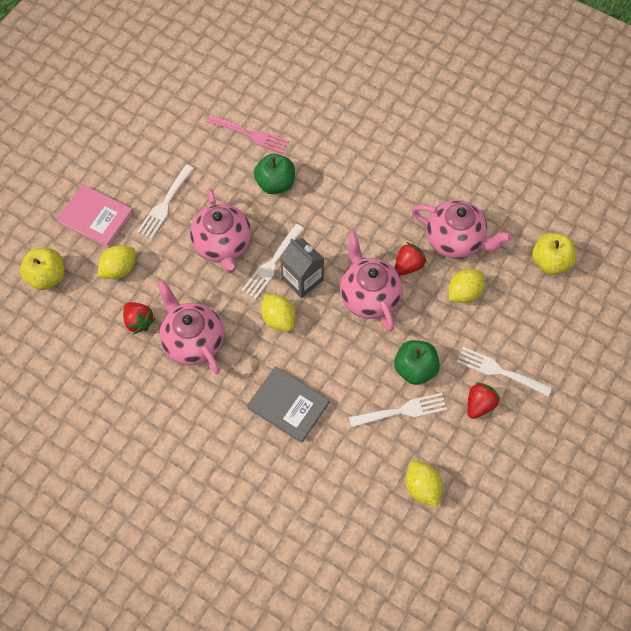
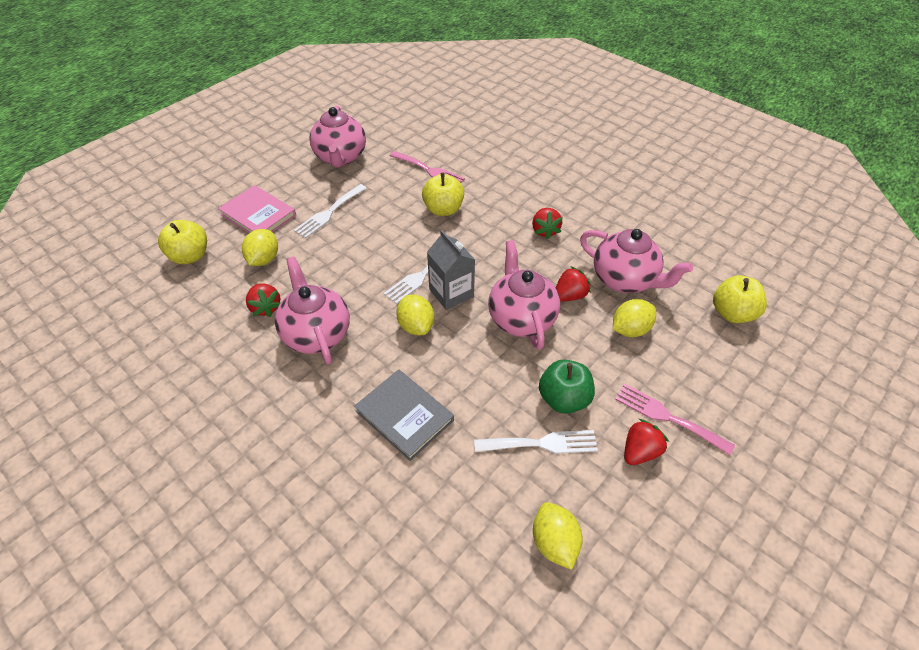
camera: 10 degrees right, 15 degrees down
(119, 269) = (264, 259): yellow lemon -> yellow lemon turned 45 degrees counterclockwise
(223, 245) = (376, 252): pink teapot -> pink teapot (341, 157)
(275, 183) = (443, 209): green apple -> yellow apple
(376, 195) = (545, 231): none -> red strawberry
(499, 371) = (667, 417): white fork -> pink fork

